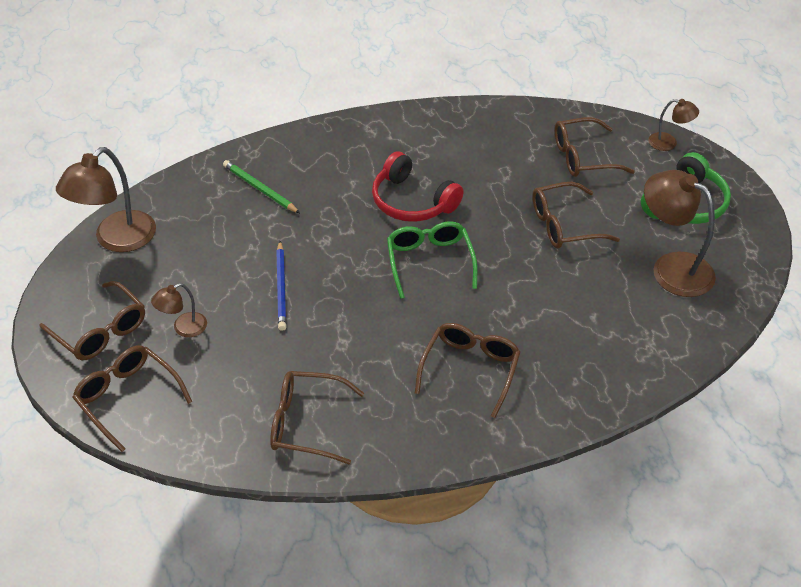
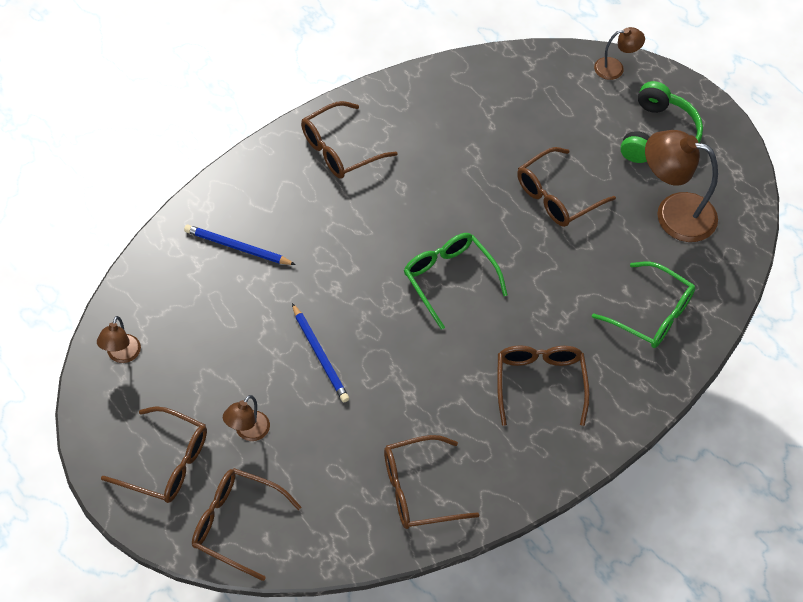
camera: 25 degrees left, 10 degrees up
(117, 240) = (121, 355): brown lamp -> brown lamp, size x0.52
(260, 189) = (237, 247): green pencil -> blue pencil
(412, 201) = (399, 214): red headphones -> none
(583, 157) = (541, 110): brown glasses -> brown glasses (339, 149)
(610, 344) = (651, 314): none -> green glasses

